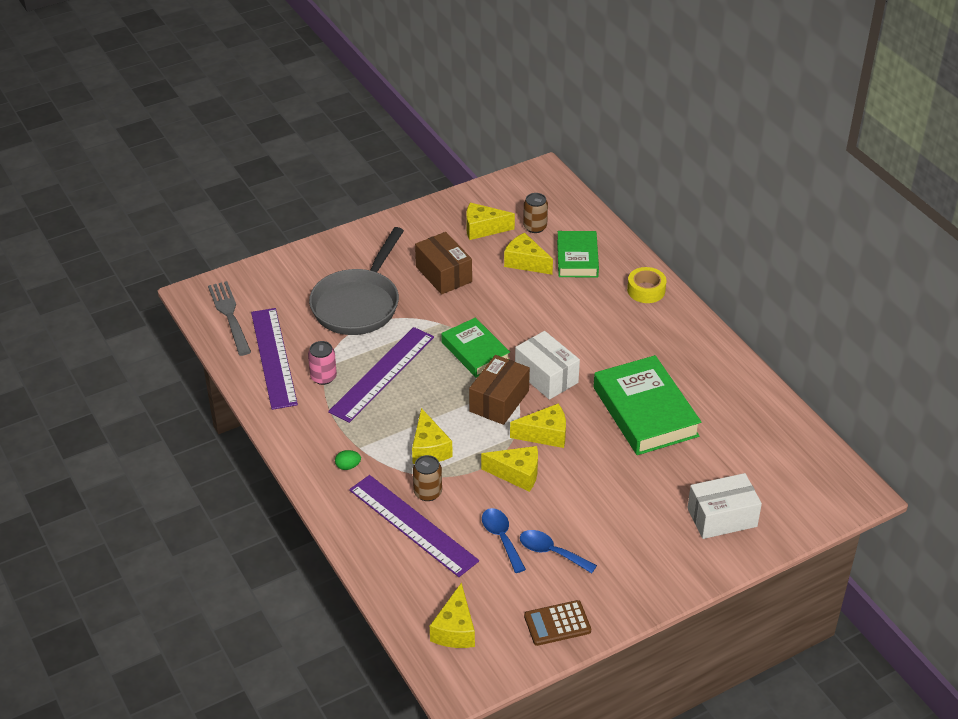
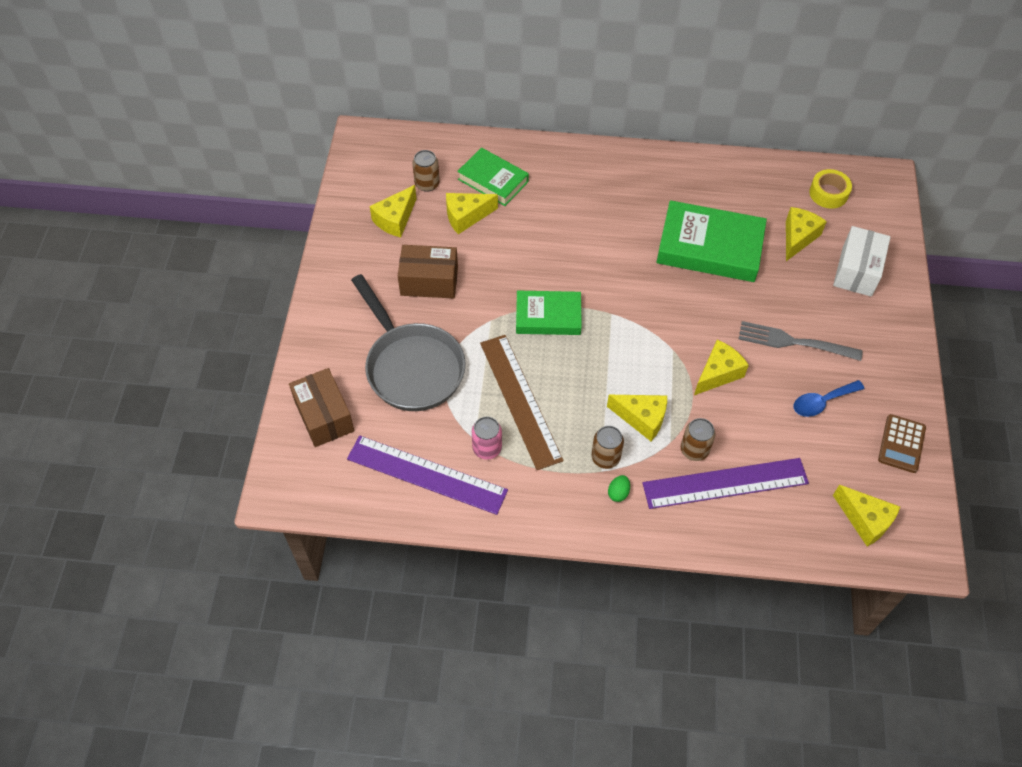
camera: 55 degrees left, 15 degrees up
(229, 315) = (334, 480): grey fork -> grey fork (794, 342)
(374, 444) = (605, 457): none -> brown can
(382, 374) = (520, 400): purple ruler -> brown ruler
(499, 401) = (622, 335): brown box -> brown box (324, 416)
(501, 538) = (783, 427): blue spoon -> none
(545, 434) = (686, 327): yellow cheese -> yellow cheese (798, 237)
(546, 376) = (618, 286): white box -> none
(646, 290) = (571, 161): yellow tape -> yellow tape (828, 193)

